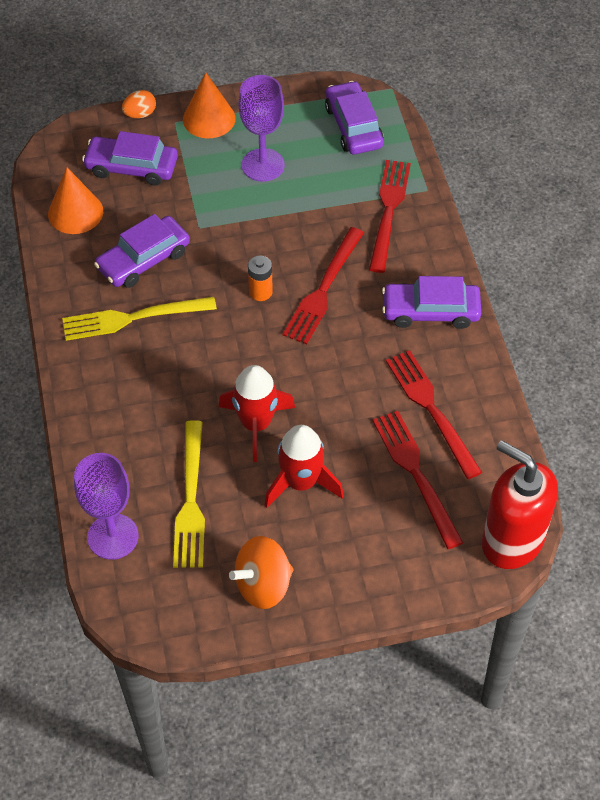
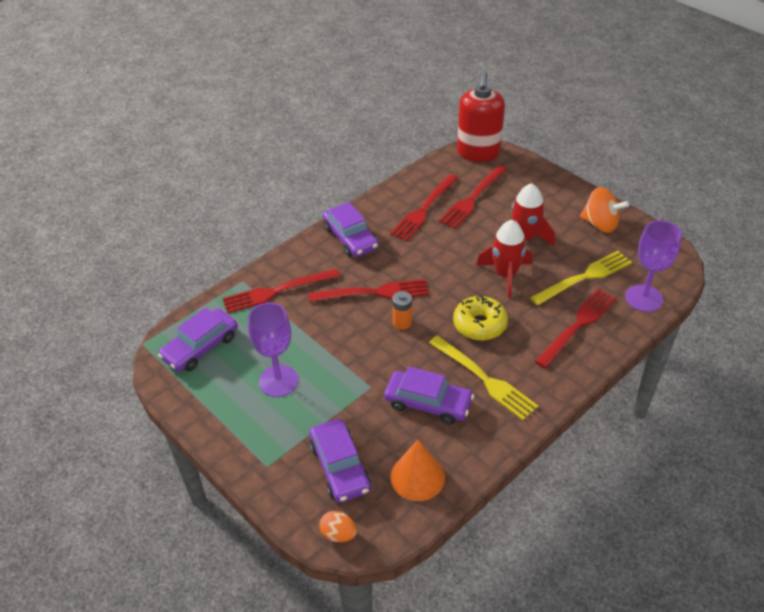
camera: 120 degrees left, 10 degrees down
(130, 443) = (578, 325): none -> red fork
(140, 114) = (273, 498): orange egg -> orange egg (338, 534)
(204, 355) = (479, 324): none -> yellow donut
(209, 119) = (247, 443): orange cone -> none

